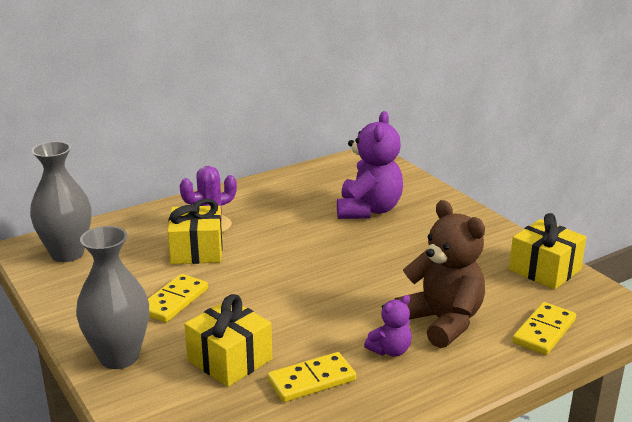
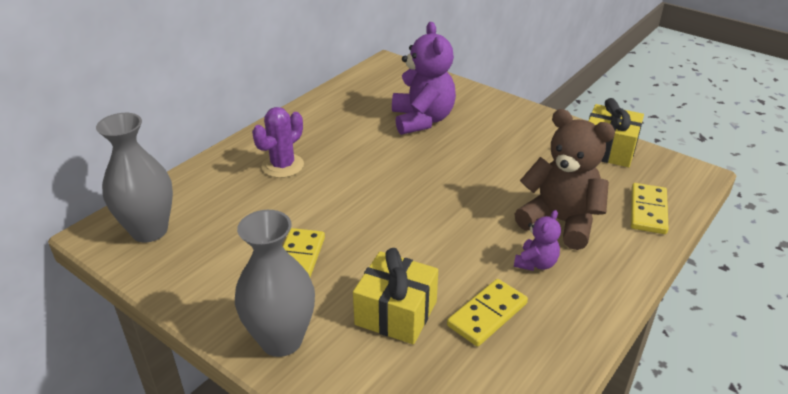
camera: 20 degrees left, 10 degrees up
(197, 250) = (286, 197): yellow gift -> none

